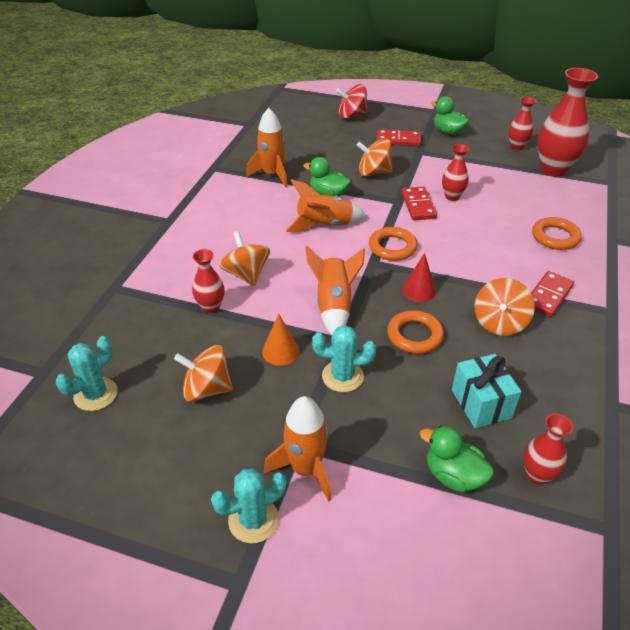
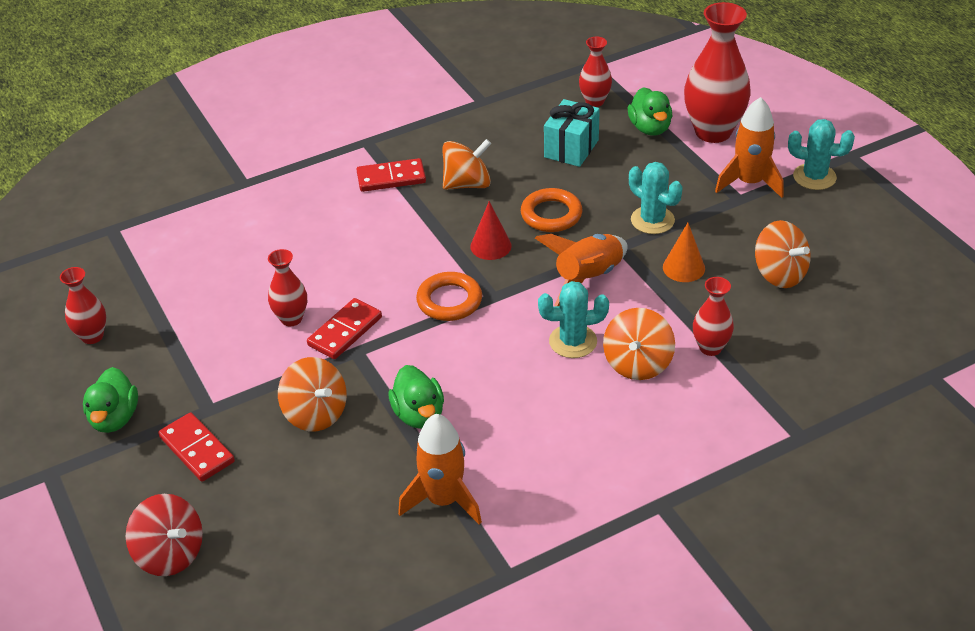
camera: 135 degrees left, 0 degrees up
(95, 394) = (887, 325): turquoise cactus -> turquoise cactus (573, 341)
(324, 225) = (481, 372): orange rocket -> none
(553, 169) = (126, 280): red vase -> red vase (713, 132)
(555, 237) = (284, 215): orange ring -> none

